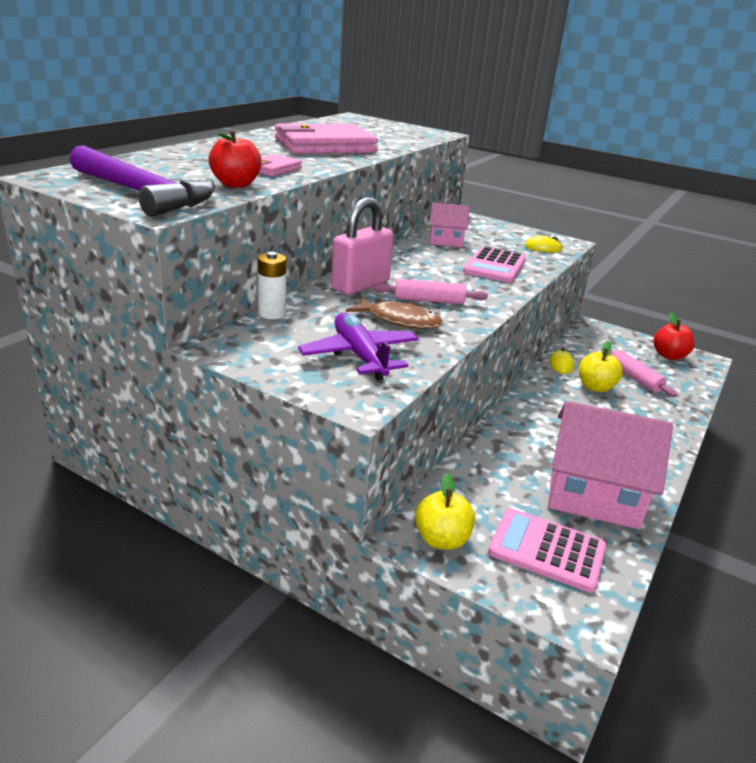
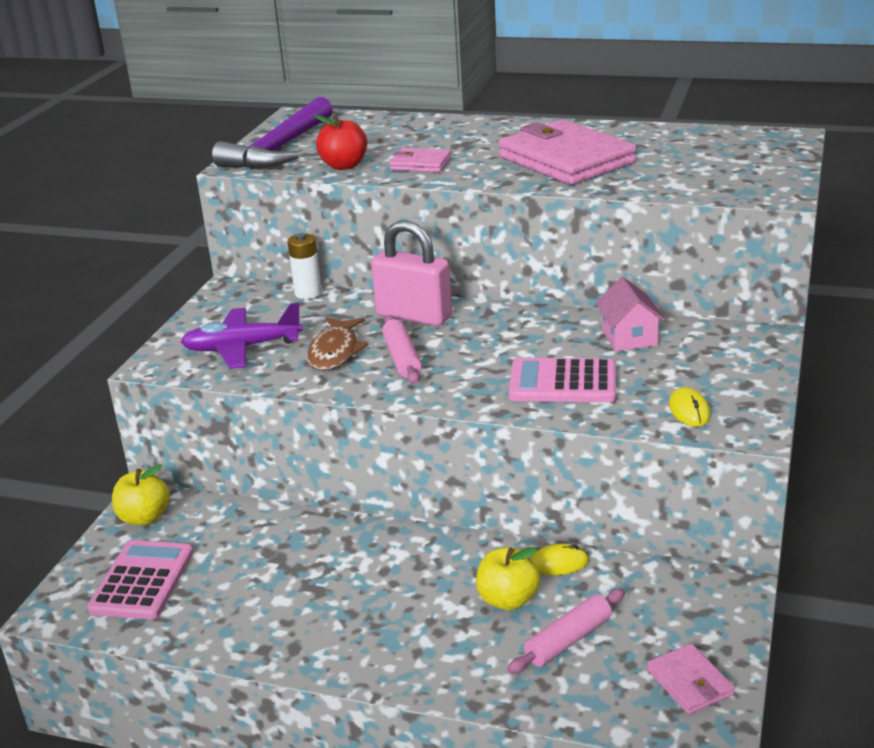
camera: 80 degrees right, 0 degrees up
(360, 356) = (242, 348): purple plane -> purple plane turned 150 degrees counterclockwise
(593, 494) = (244, 608): pink house -> none
(669, 356) = (689, 682): red apple -> pink wallet

